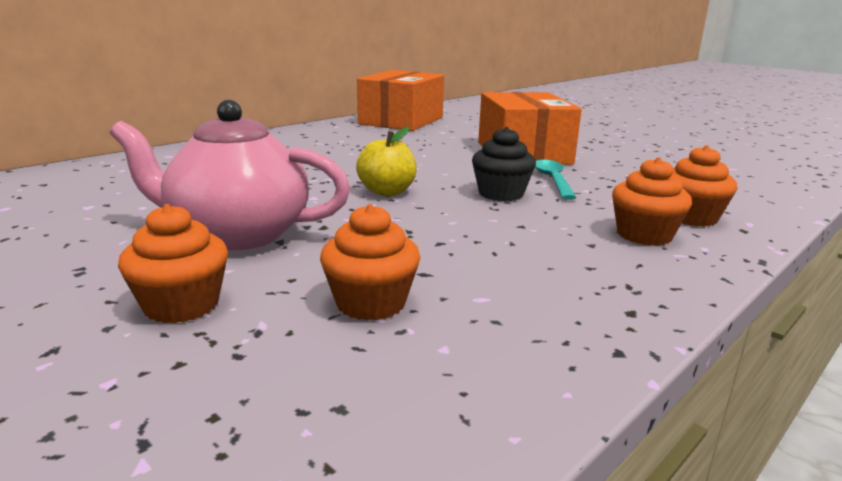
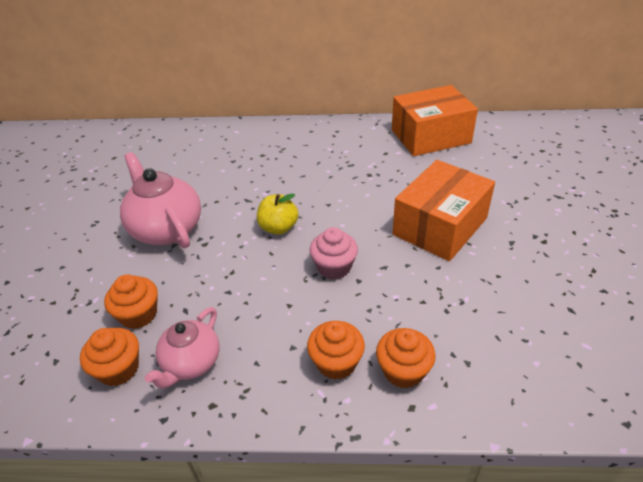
camera: 50 degrees right, 20 degrees up
(181, 305) = (91, 269): orange cupcake -> orange cupcake (119, 369)
(501, 194) = (334, 267): black cupcake -> pink cupcake
(533, 300) = (191, 363): none -> pink teapot
(553, 180) = (394, 272): turquoise spoon -> none

